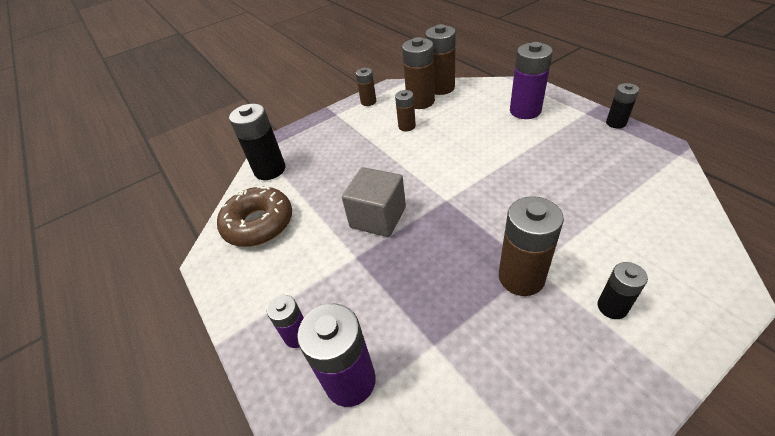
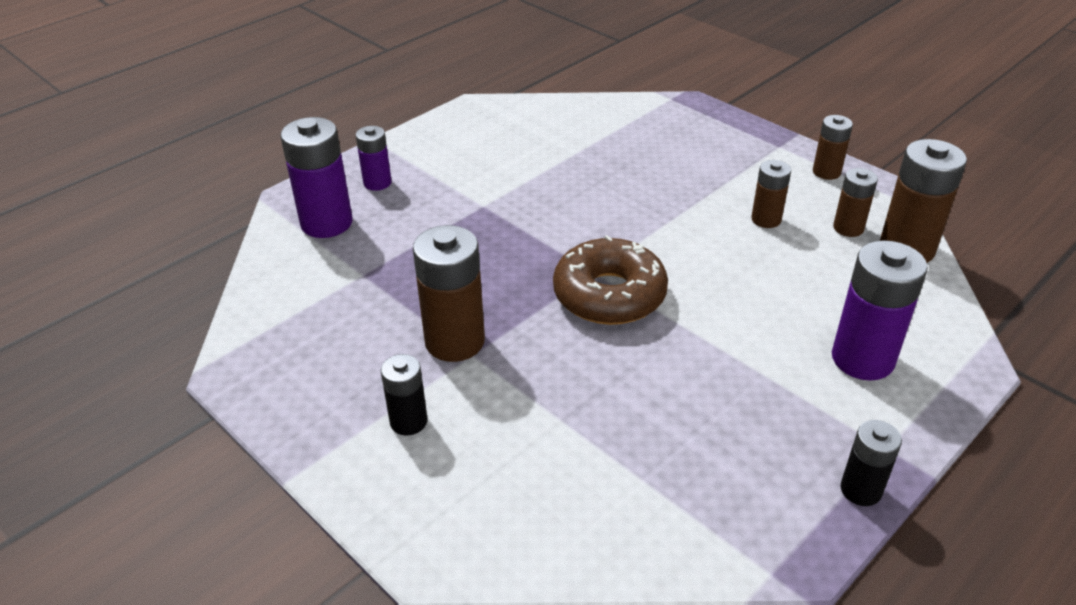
camera: 75 degrees right, 5 degrees down
(259, 224) = (529, 127): brown donut -> brown donut (609, 295)
(270, 170) = (629, 114): black battery -> none
(378, 217) = (550, 214): grey cube -> none
(420, 101) = (848, 228): brown battery -> brown battery, size x0.57

